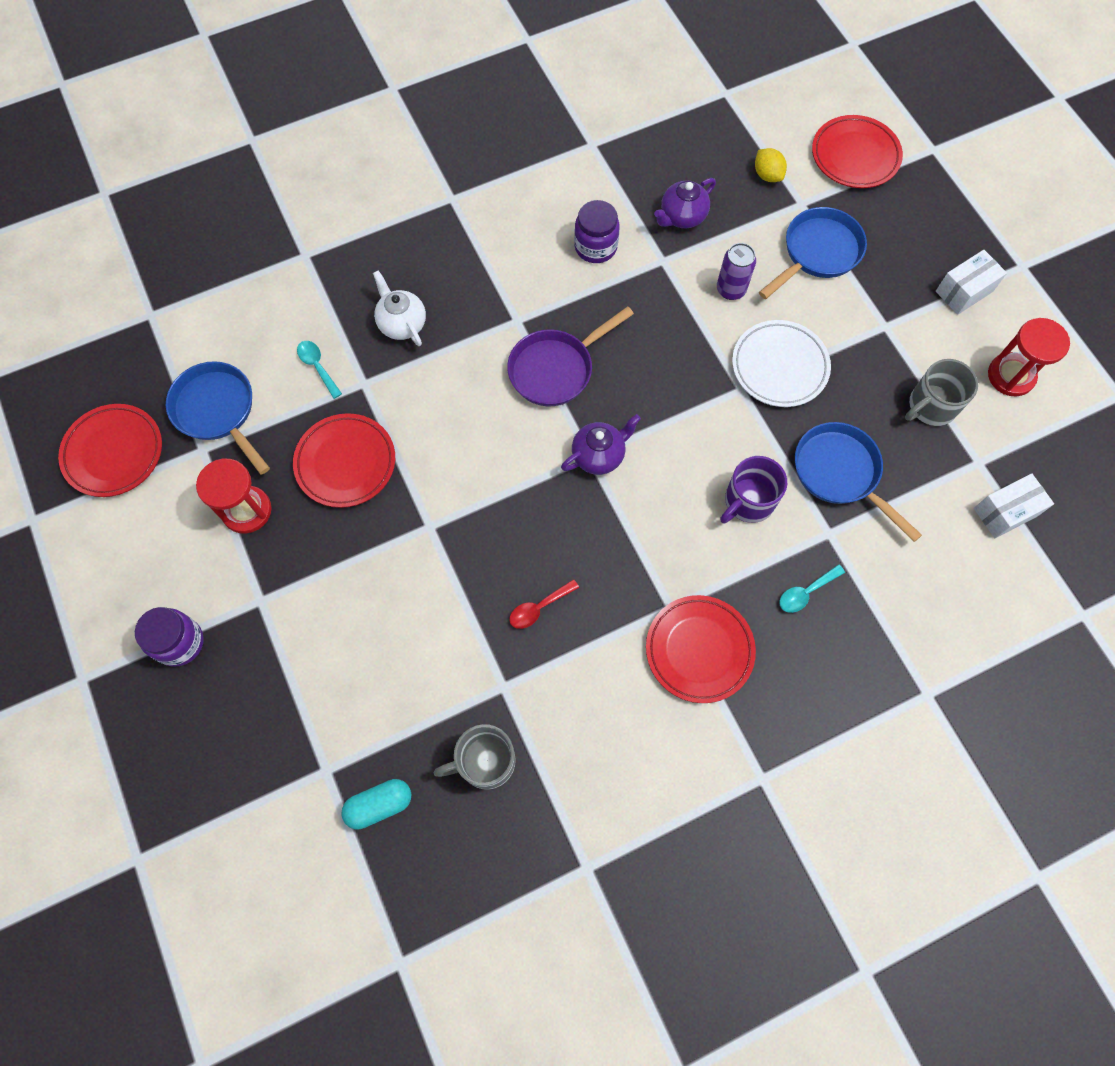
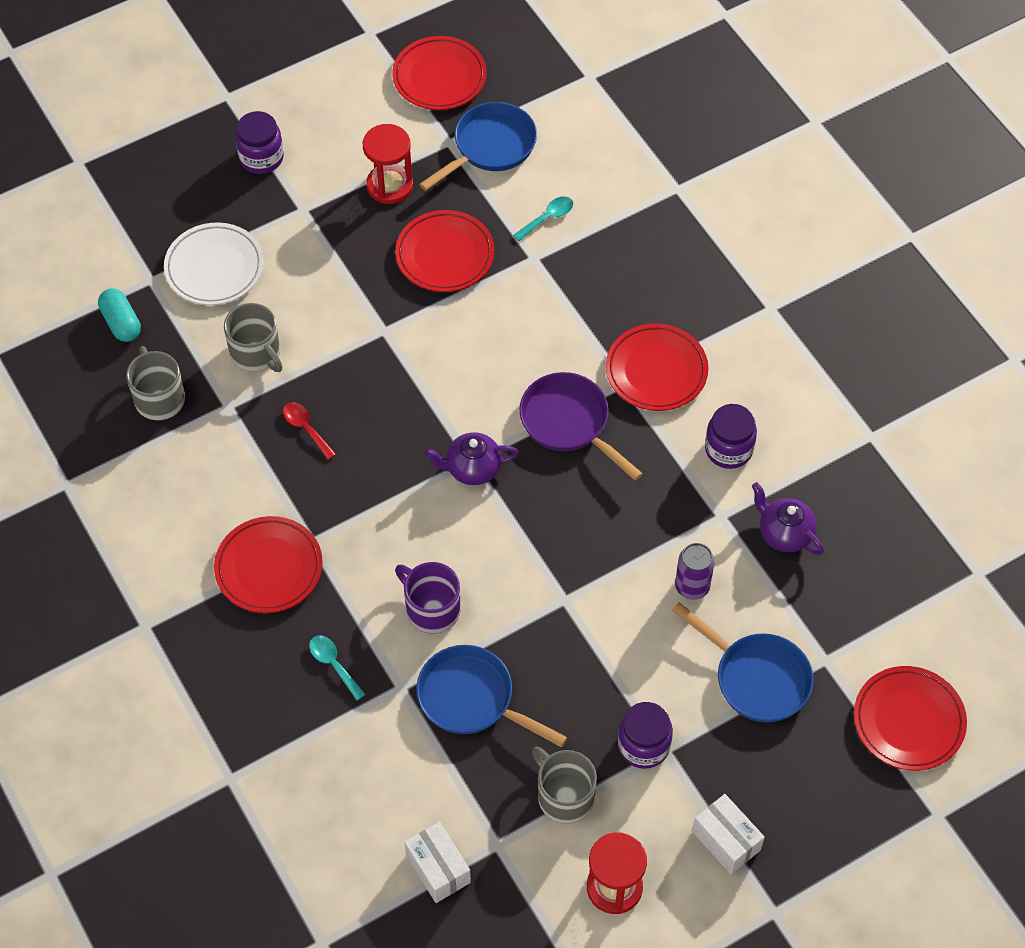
camera: 85 degrees right, 10 degrees down
(402, 324) = (606, 282): white teapot -> none
(440, 655) = (256, 353): none -> grey mug
(507, 293) = (656, 371): none -> red plate
(599, 455) = (472, 469): purple teapot -> purple teapot turned 120 degrees clockwise
(767, 175) = (860, 622): yellow lemon -> none
(779, 366) = (597, 637): white plate -> white plate (214, 268)
(840, 473) = (471, 699): blue pan -> blue pan turned 105 degrees counterclockwise
(882, 341) = (643, 746): none -> purple jar

